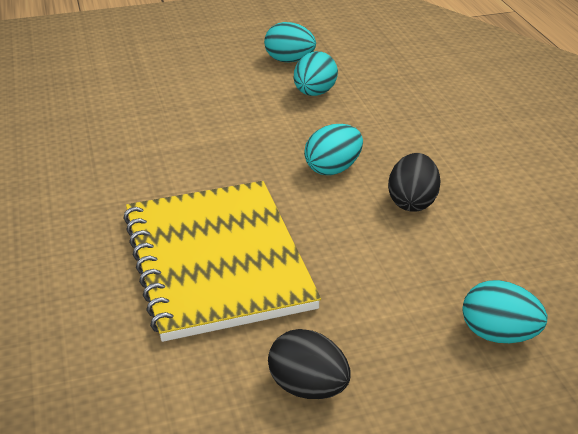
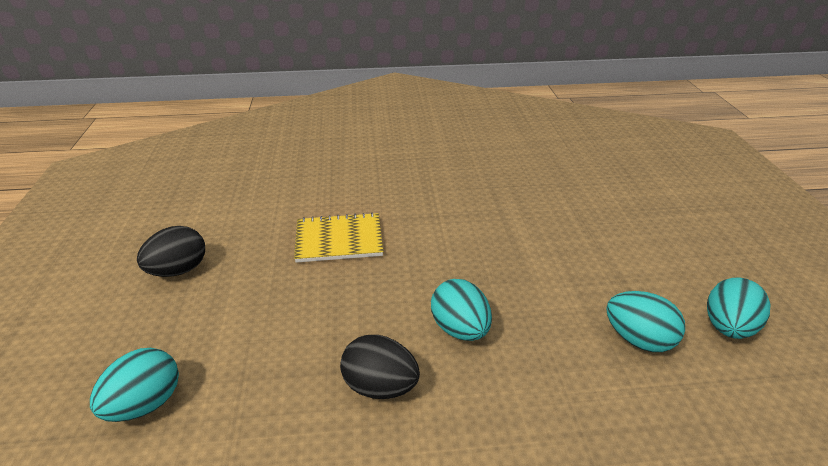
camera: 100 degrees right, 0 degrees up
(217, 260) = (339, 240): yellow notebook -> yellow notebook, size x0.52

